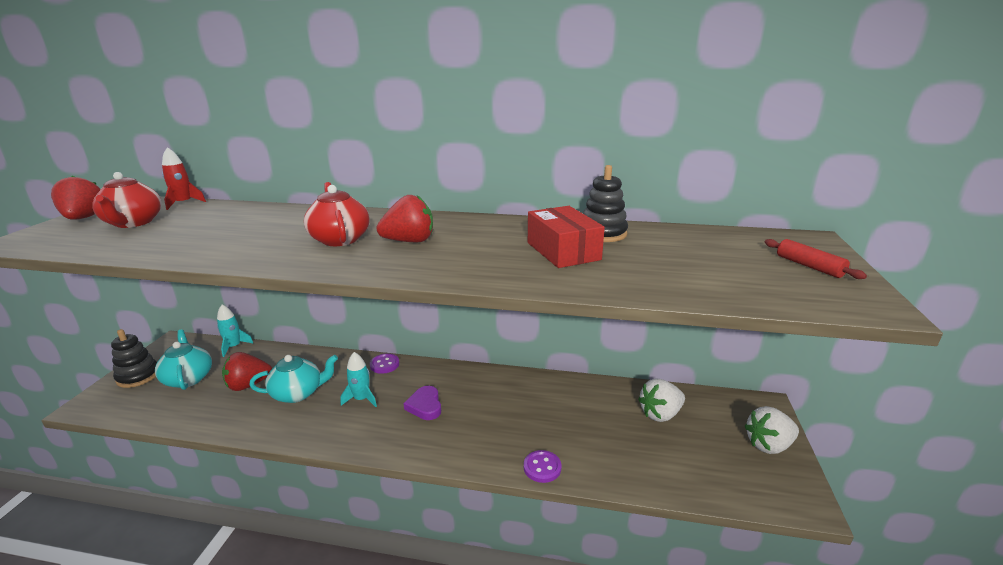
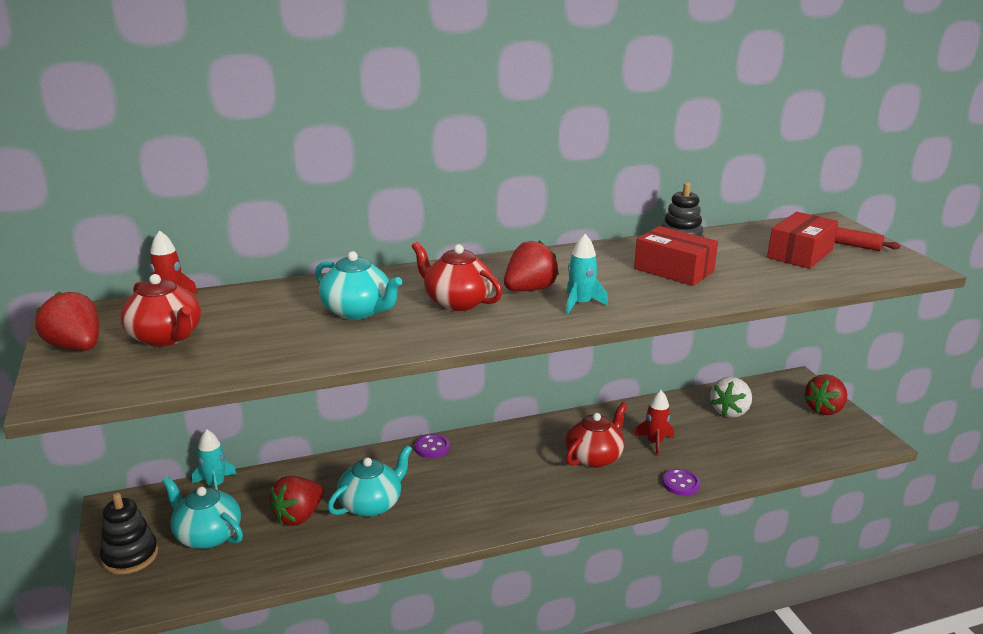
camera: 30 degrees left, 0 degrees up
(265, 231) = (358, 311): none -> turquoise teapot
(361, 399) = (450, 486): turquoise rocket -> turquoise rocket (580, 304)
(425, 406) = (522, 471): purple heart -> none
(493, 414) = (594, 457): none -> red teapot
(558, 419) = (654, 443): none -> red rocket
(727, 262) = (800, 254): none -> red box
(768, 445) = (824, 409): white strawberry -> red strawberry

